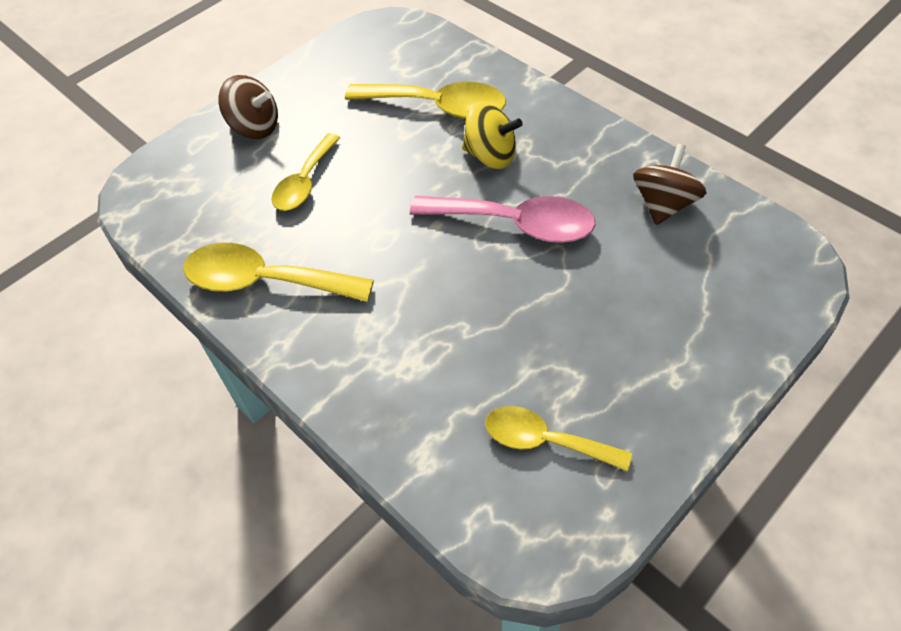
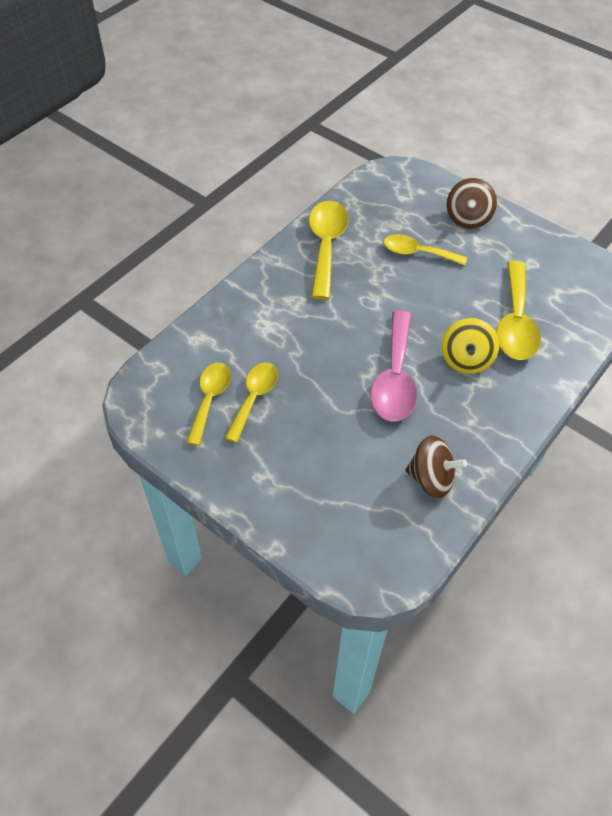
camera: 80 degrees right, 0 degrees up
(543, 382) = (254, 398): none -> yellow spoon

